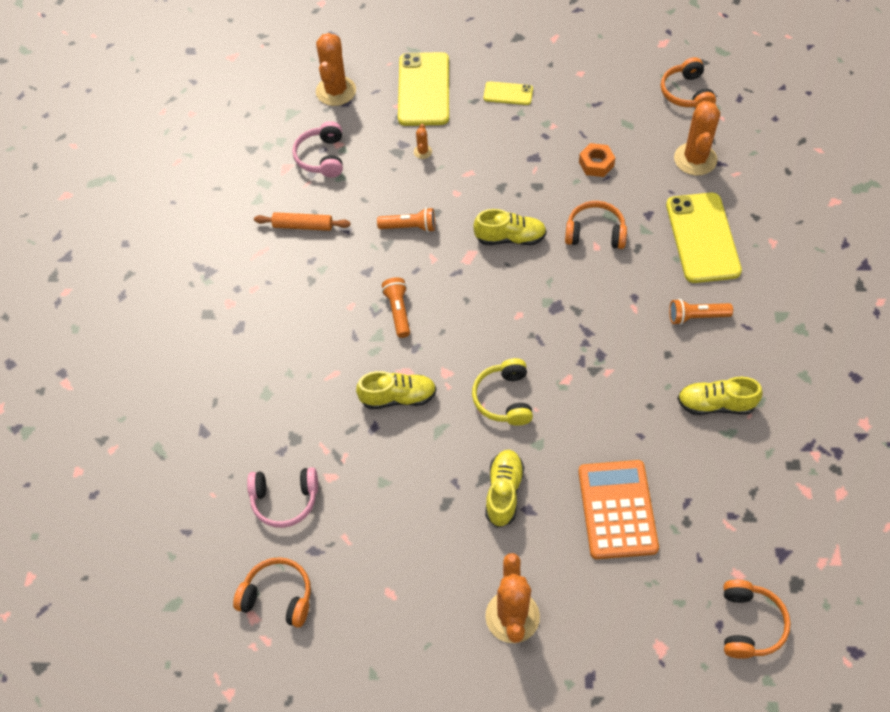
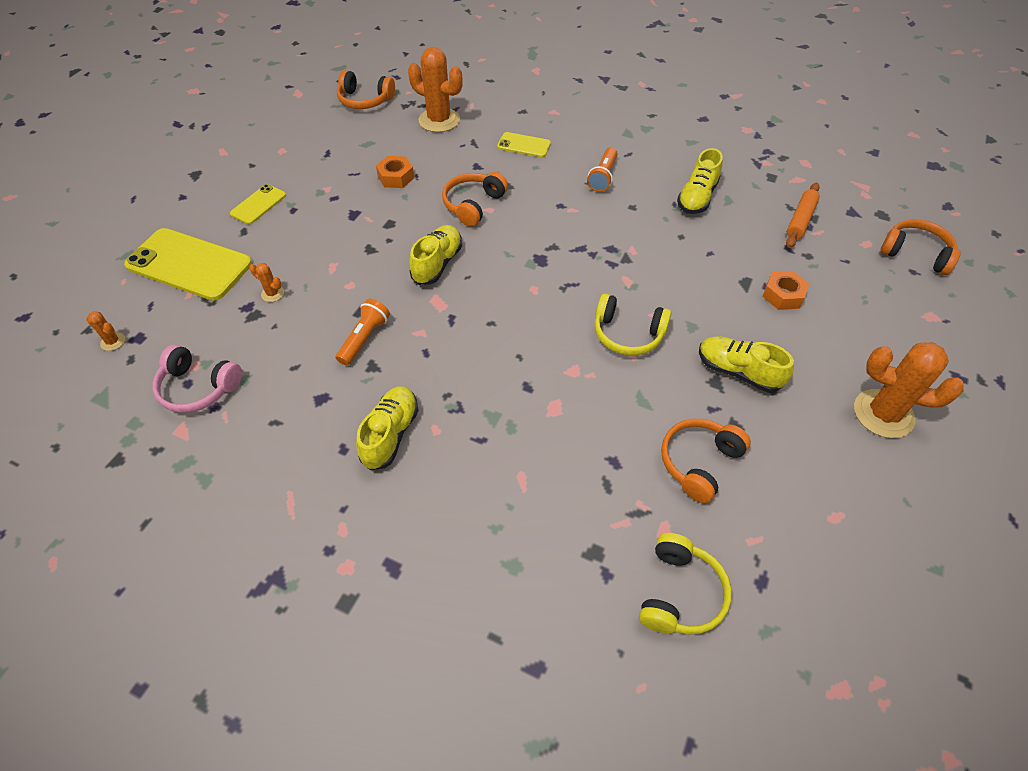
camera: 70 degrees left, 5 degrees down
(278, 596) = (817, 647): orange headphones -> orange headphones (699, 462)
(285, 500) = (680, 593): pink headphones -> yellow headphones
(303, 226) = (285, 441): orange rolling pin -> orange rolling pin (800, 220)
(336, 91) = (113, 341): orange cactus -> orange cactus, size x0.44
(398, 311) = (470, 386): orange flashlight -> none
(398, 397) = (584, 424): yellow shoe -> yellow shoe (390, 434)
(617, 509) = (783, 295): orange calculator -> orange nut
(702, 238) = (524, 145): yellow phone -> yellow phone, size x0.50

